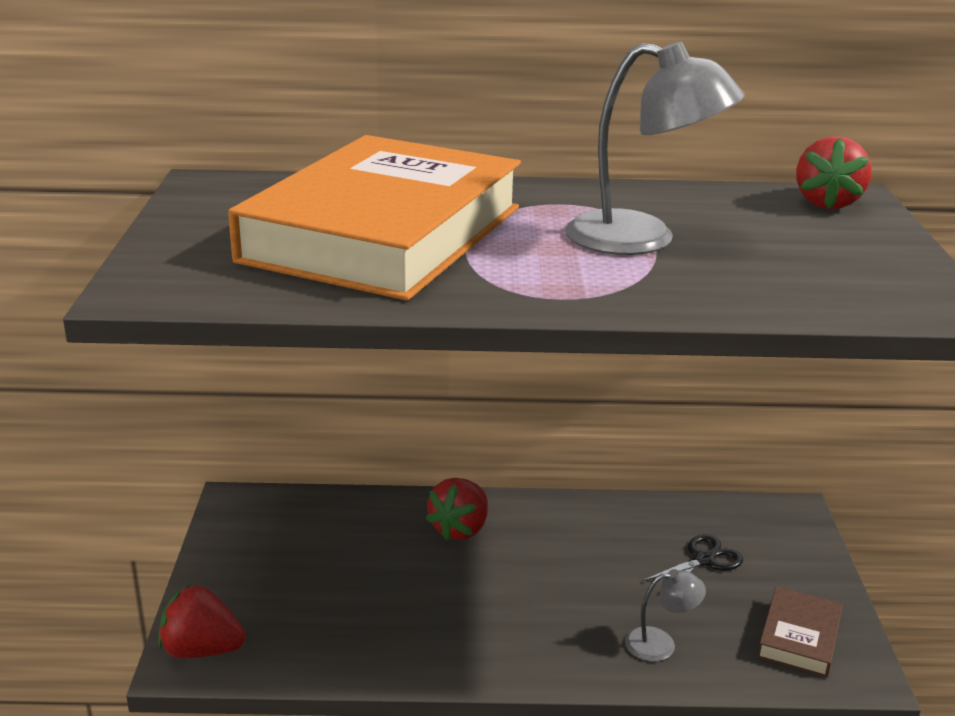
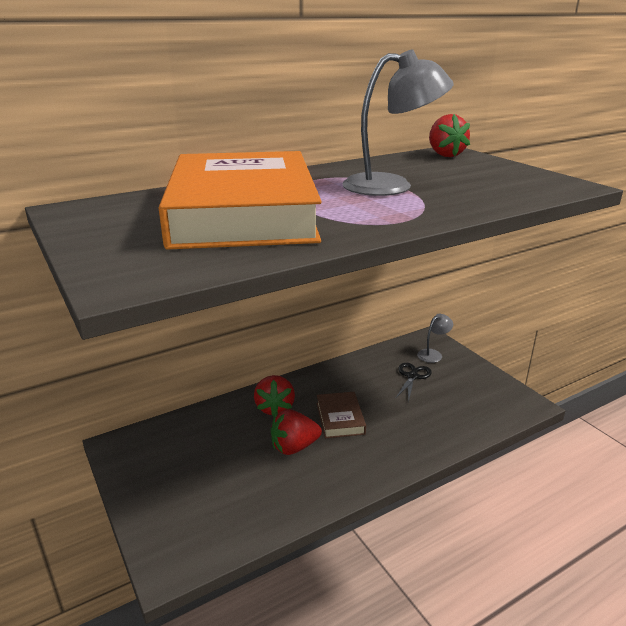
camera: 30 degrees left, 0 degrees up
(202, 650) = (174, 553): red strawberry -> red strawberry (294, 447)
(660, 643) = (432, 427): grey lamp -> grey lamp (433, 354)
(799, 637) = (488, 397): brown book -> brown book (340, 418)

